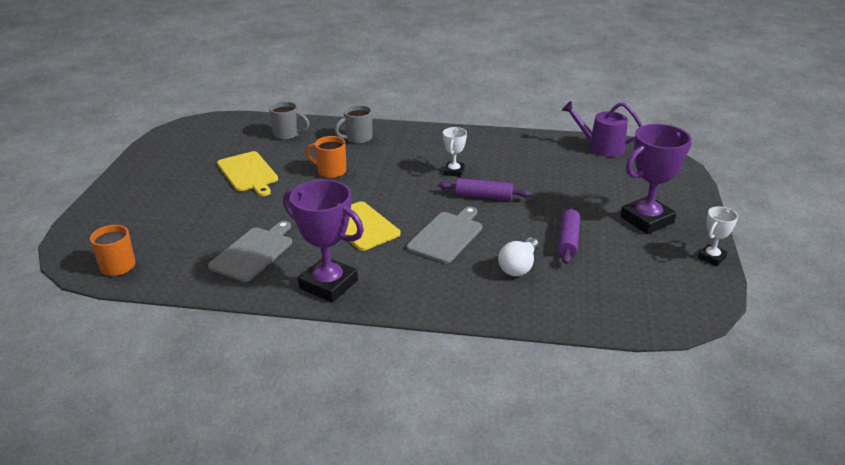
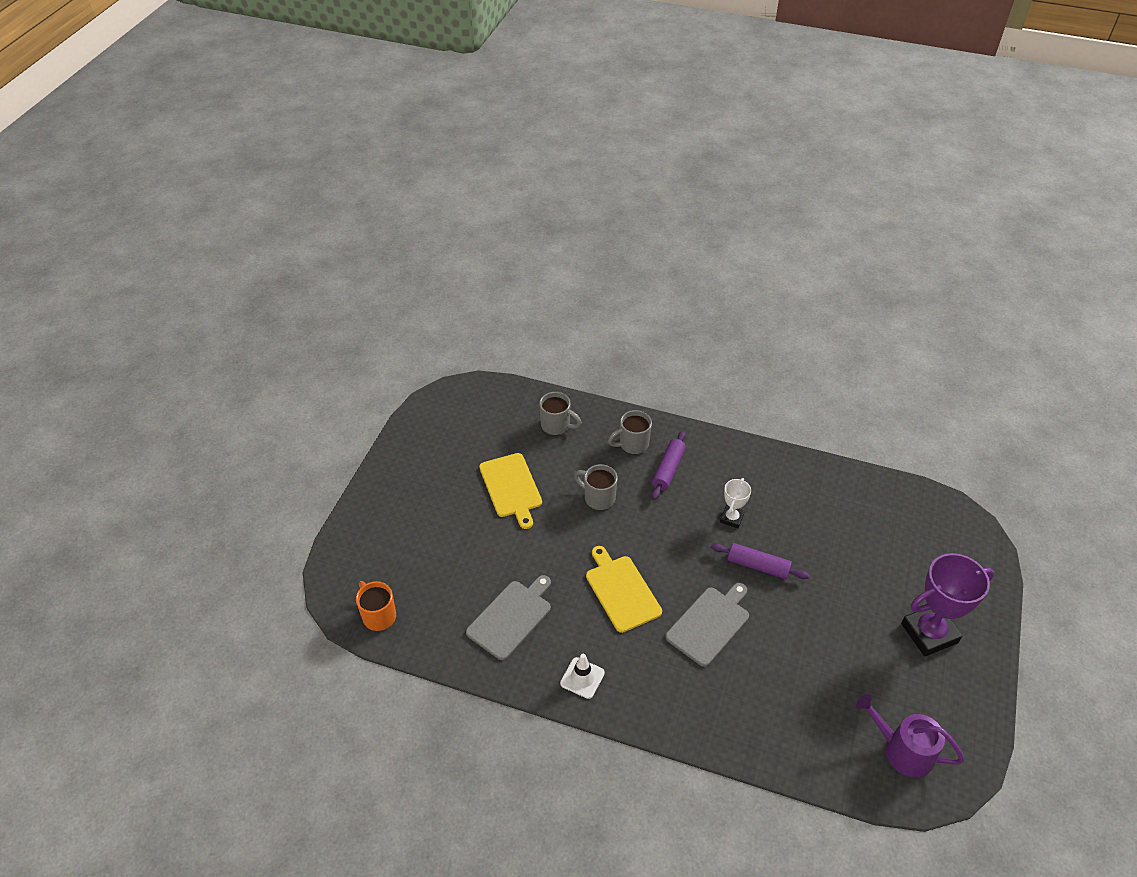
camera: 10 degrees right, 15 degrees up
(328, 284) = (582, 678): purple trophy -> white traffic cone
(330, 171) = (598, 498): orange mug -> grey mug
(519, 266) = (777, 684): white light bulb -> none
(568, 240) = (836, 652): purple rolling pin -> purple rolling pin (668, 469)
(601, 147) = (905, 500): purple watering can -> purple watering can (903, 750)
(712, 257) = (985, 704): white trophy -> none

